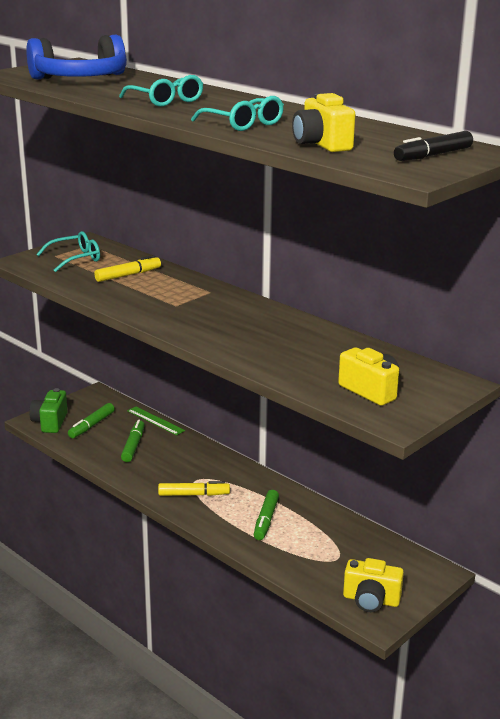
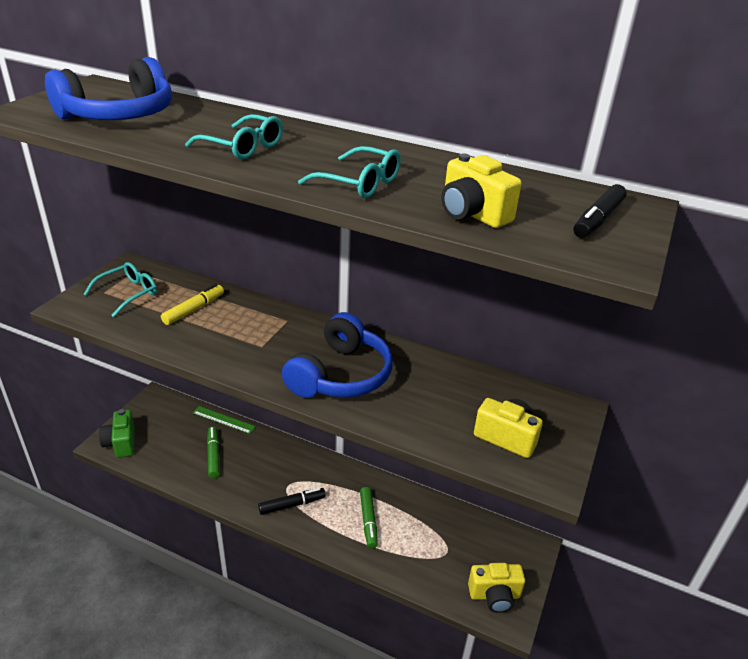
camera: 20 degrees left, 10 degrees up
(92, 425) = (164, 438): green marker -> none
(193, 494) = (292, 505): yellow marker -> black marker
(237, 332) = (340, 375): none -> blue headphones

